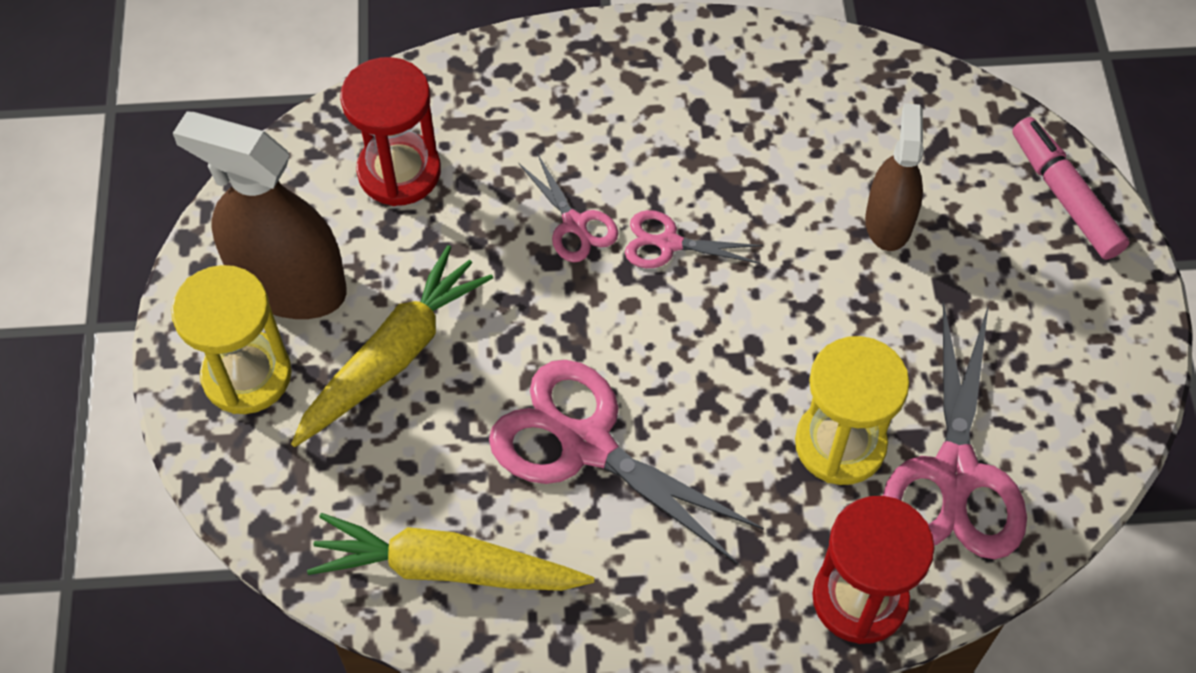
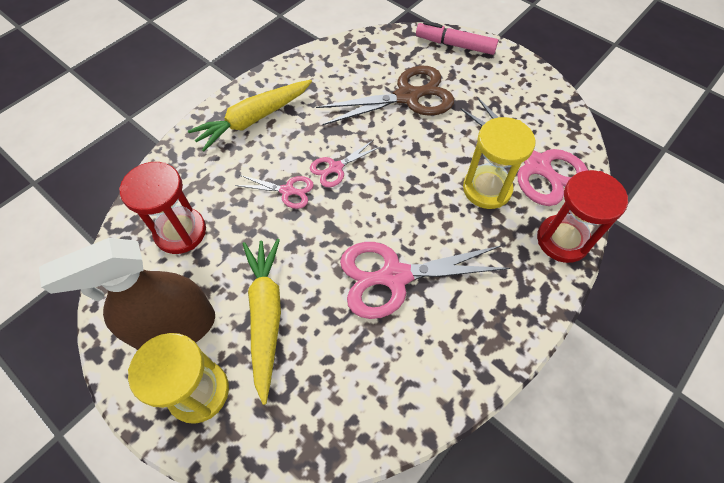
camera: 45 degrees left, 0 degrees up
(446, 568) = (397, 389): yellow carrot -> yellow carrot (253, 119)
(888, 222) = (408, 96): brown spray bottle -> brown scissors

